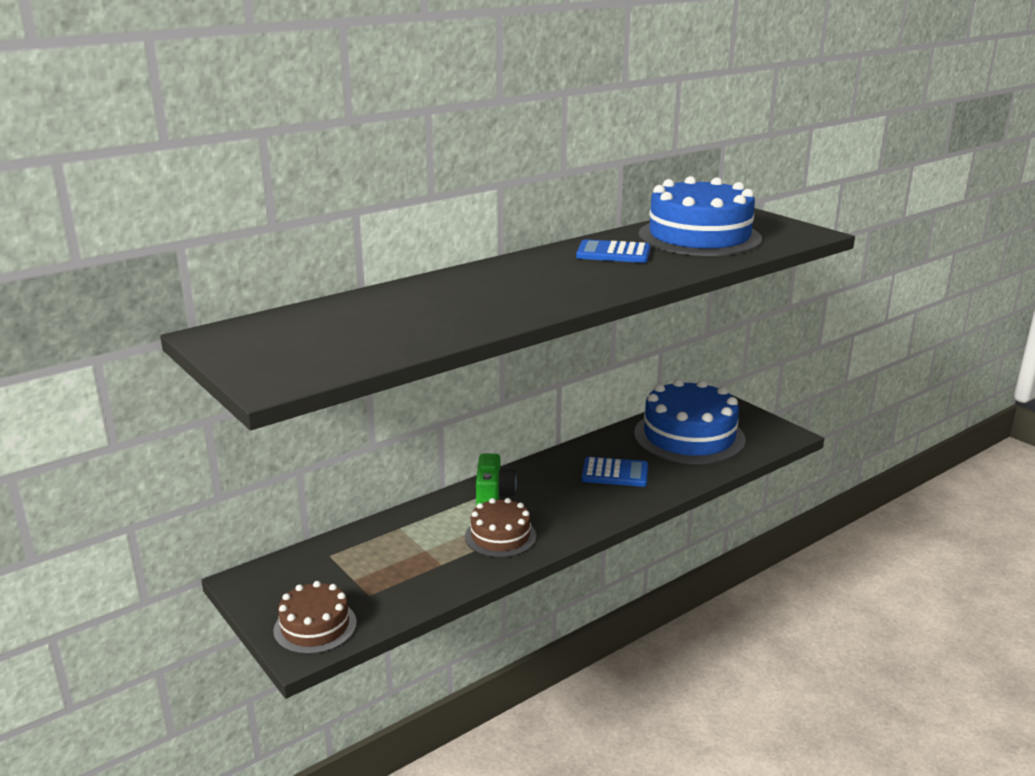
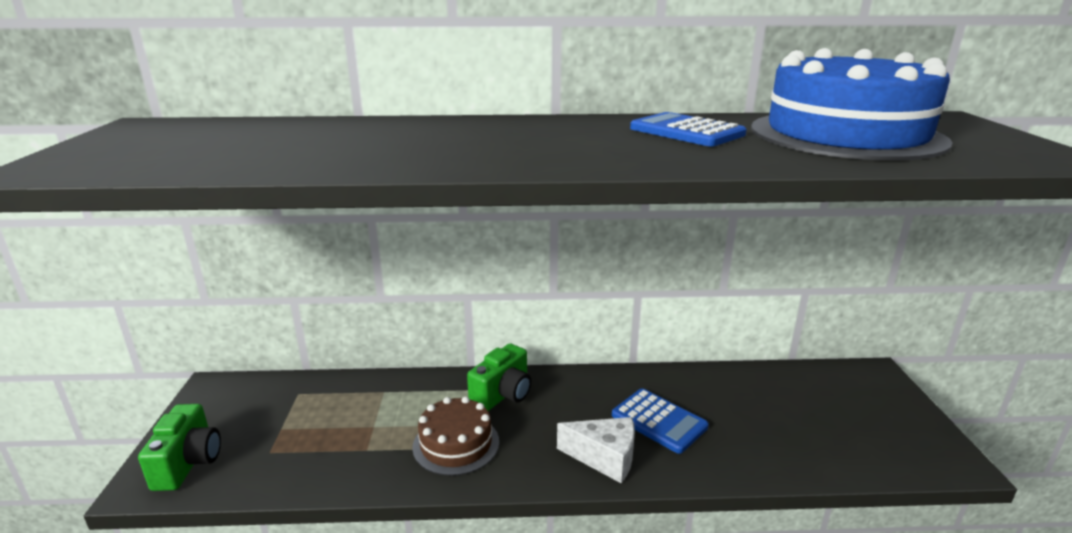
camera: 35 degrees right, 0 degrees up
(315, 626) = (189, 463): brown cake -> green camera
(605, 505) = (604, 458): none -> white cheese
(689, 436) = (799, 410): blue cake -> none

